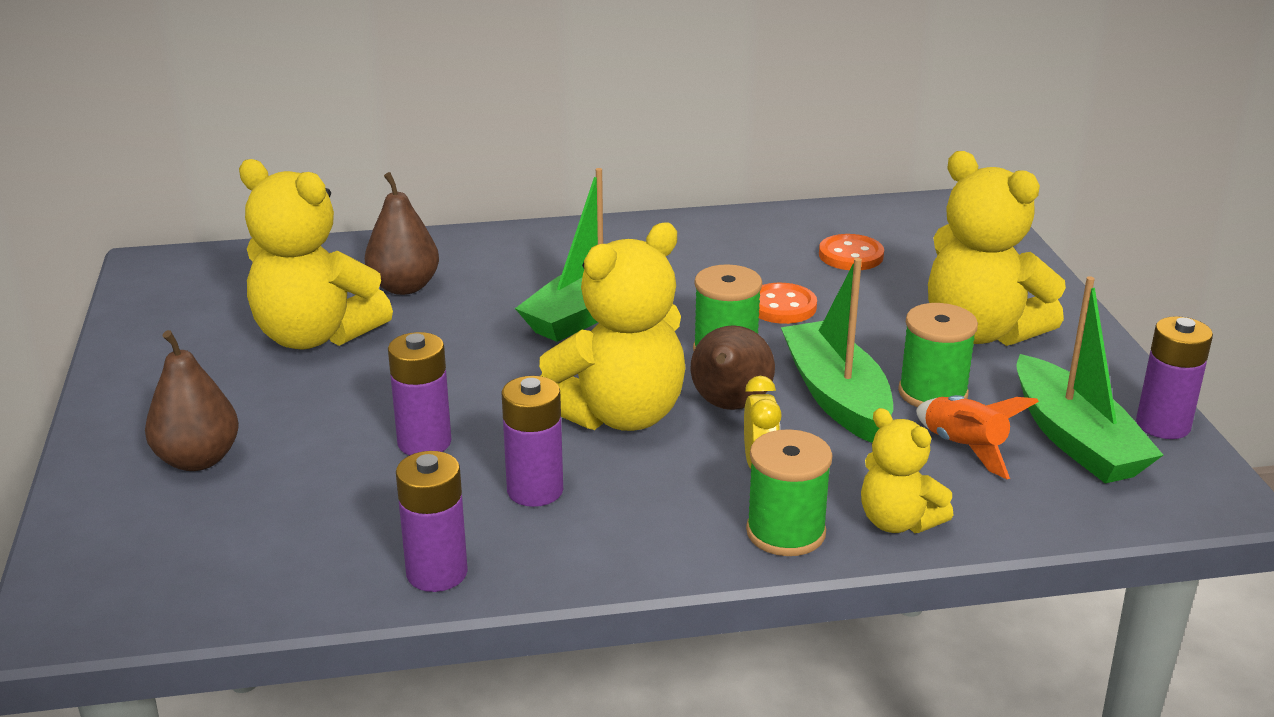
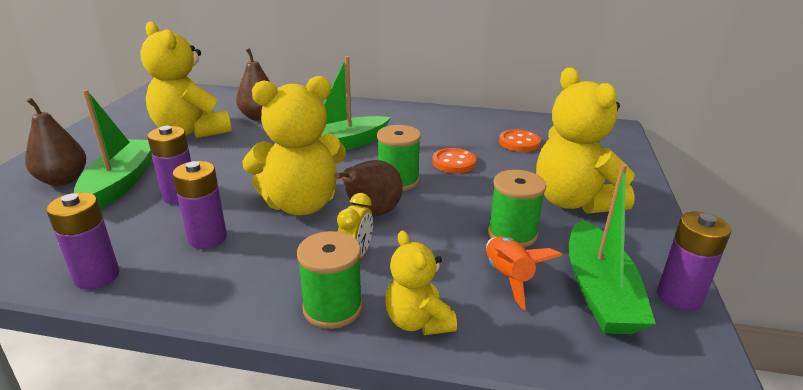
camera: 20 degrees right, 0 degrees up
(836, 396) = (444, 222): green boat -> green boat (121, 183)

